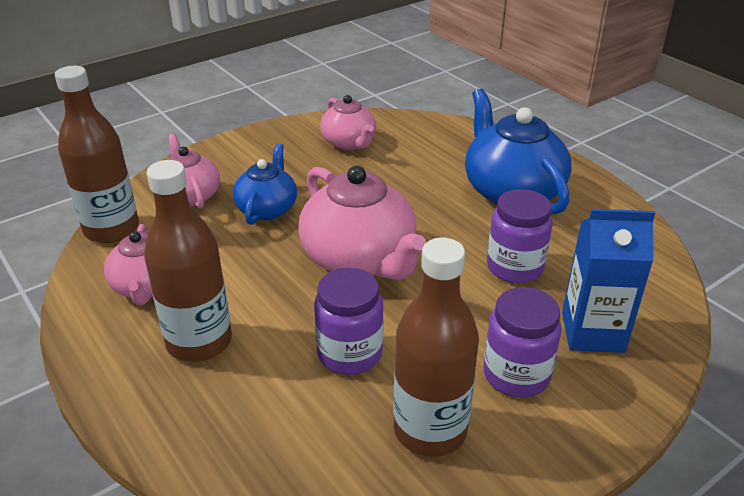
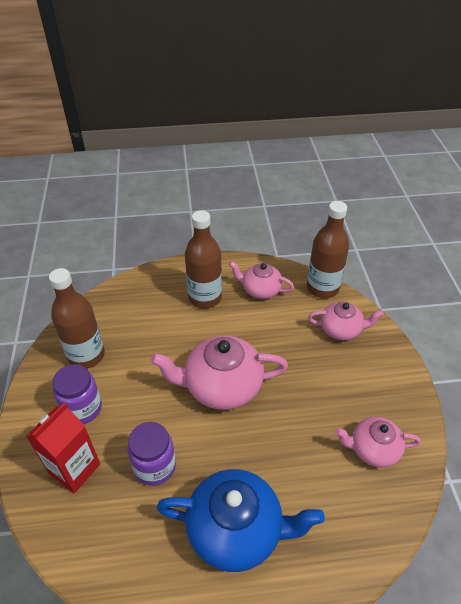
camera: 120 degrees right, 10 degrees up
(267, 208) = (304, 362): blue teapot -> none
(349, 353) = (153, 348): purple jar -> none
(592, 332) = (74, 468): blue carton -> red carton

